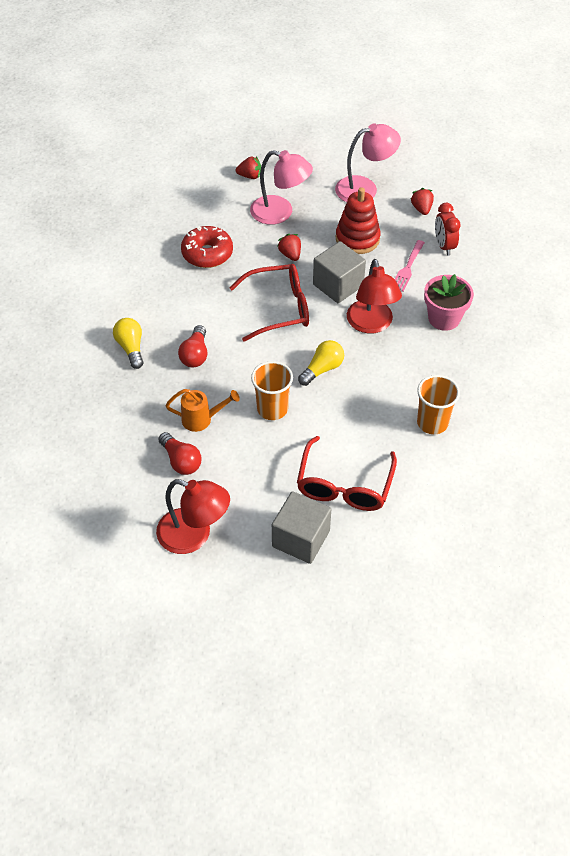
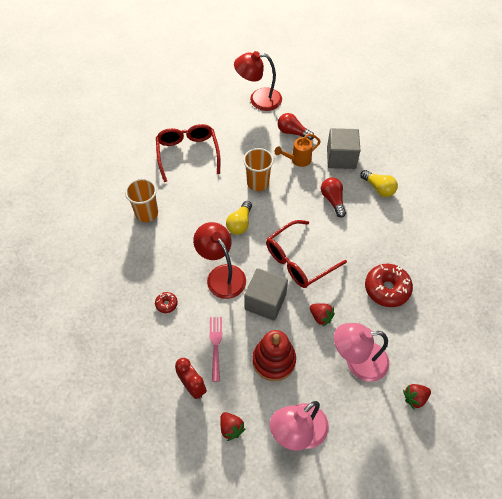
camera: 155 degrees right, 5 degrees up
(301, 539) = (199, 118): grey cube -> grey cube (341, 158)
(444, 318) = (166, 304): pink flower pot -> red donut

